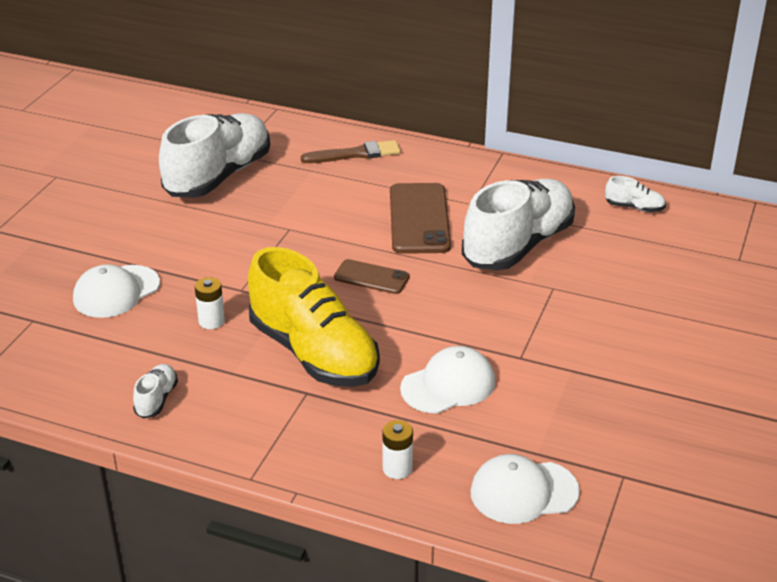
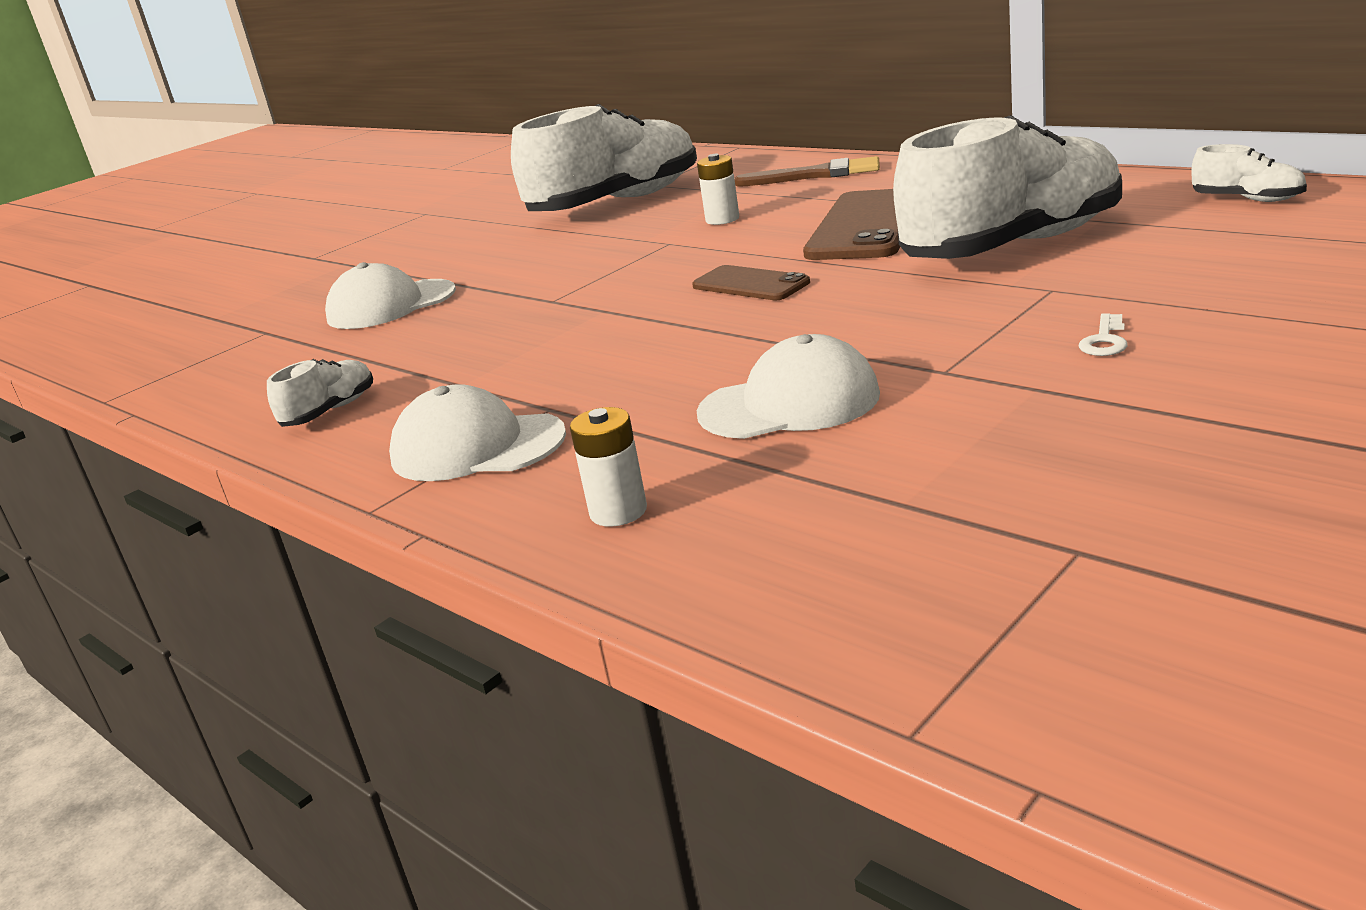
camera: 25 degrees right, 10 degrees down
(211, 321) = (483, 331): white battery -> white battery (722, 219)
(314, 353) = (598, 364): yellow shoe -> none
(523, 492) = (839, 562): white cap -> white cap (477, 447)
(593, 333) = (1104, 341): none -> white key

